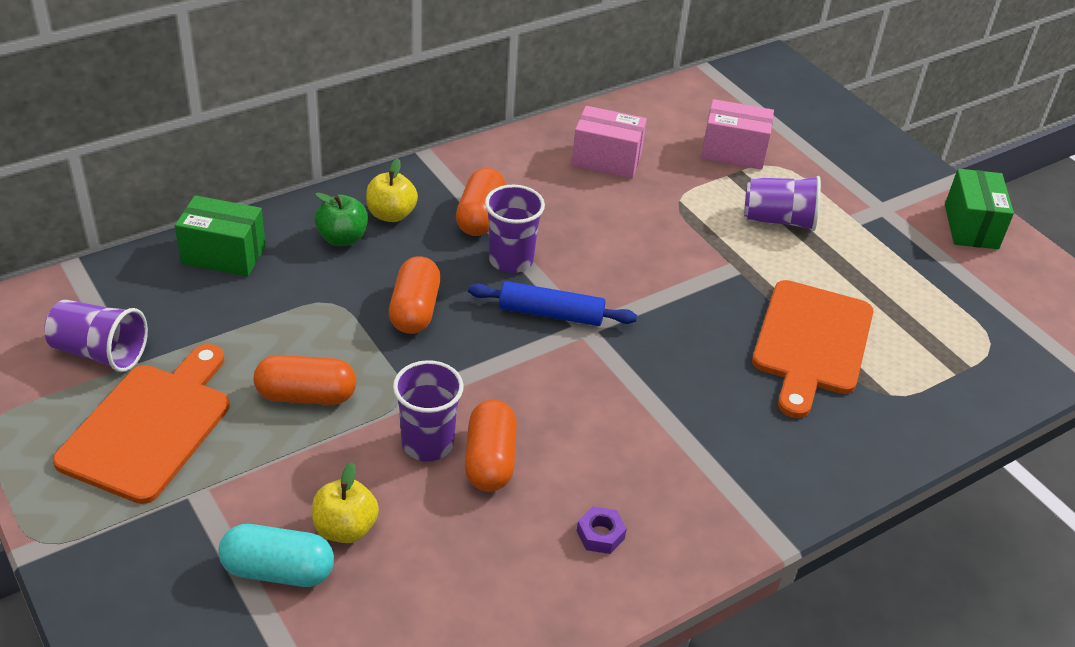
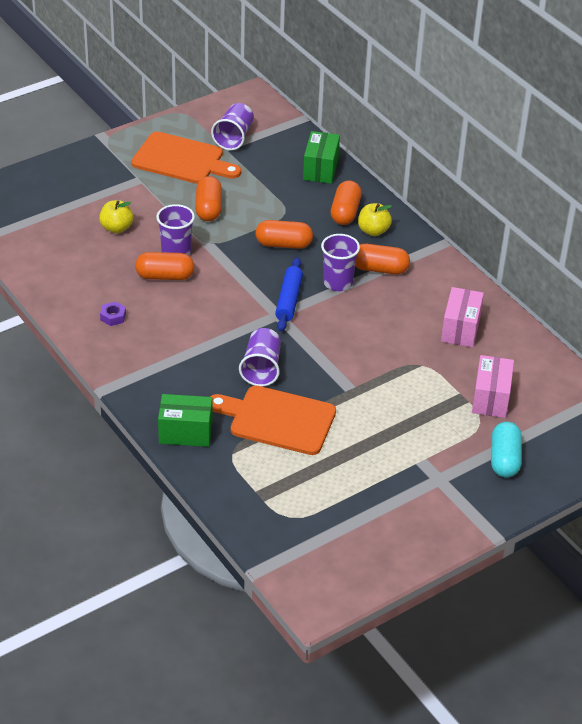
camera: 90 degrees right, 0 degrees up
(278, 570) = (90, 209): turquoise capsule -> turquoise capsule (504, 459)
(342, 238) = (345, 212): green apple -> orange capsule
(778, 220) = (409, 416): purple cup -> purple cup (261, 368)
(971, 226) = (427, 531): green box -> green box (185, 432)

